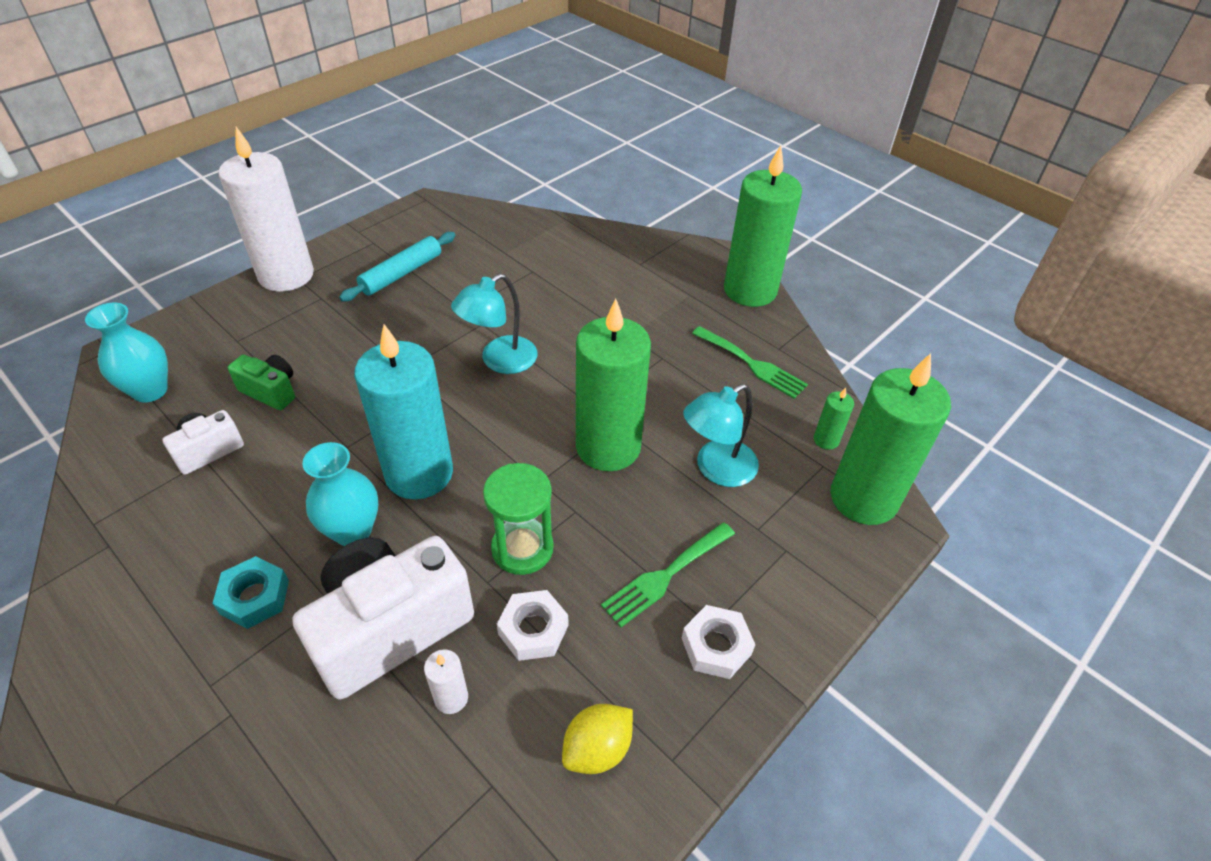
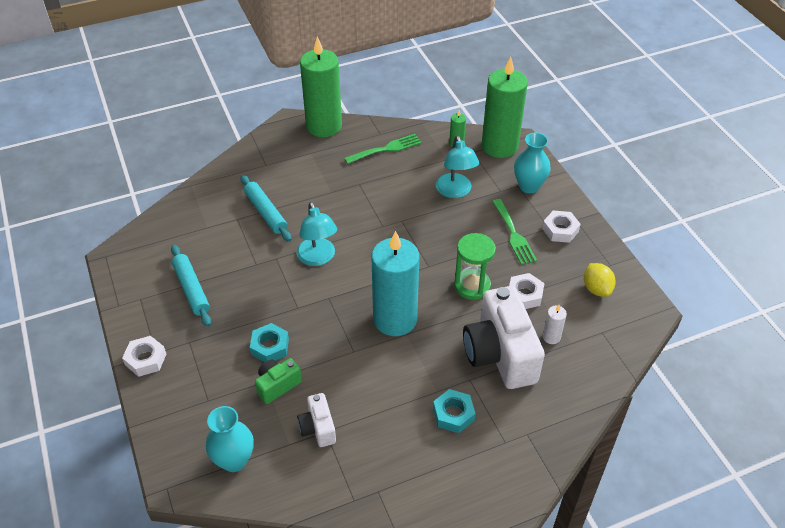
camera: 65 degrees left, 0 degrees up
(286, 275) = (146, 359): white candle -> white nut
(332, 365) = (270, 347): none -> turquoise nut
(352, 531) = (425, 359): turquoise vase -> turquoise vase (529, 186)
(556, 290) = (265, 212): none -> turquoise rolling pin
(608, 447) = (417, 229): green candle -> none

